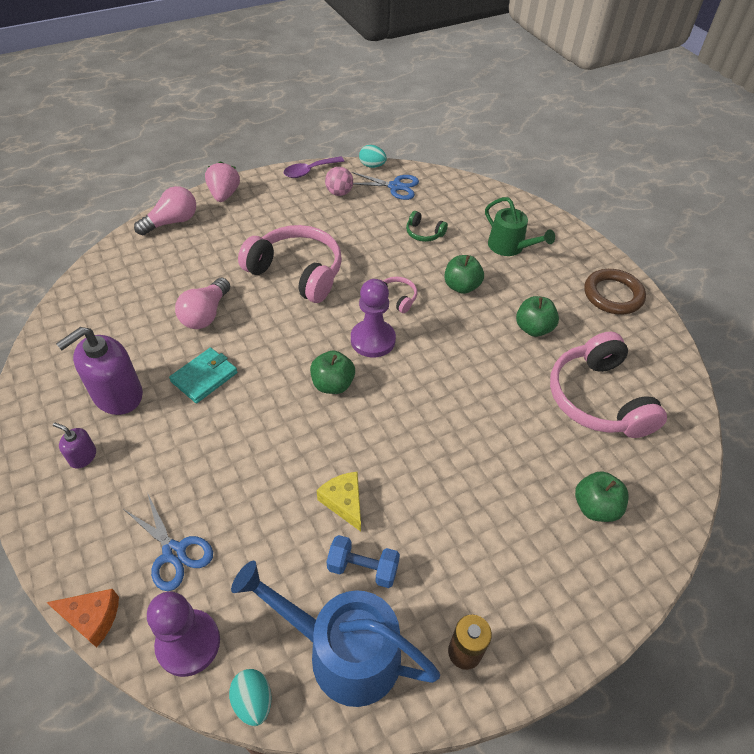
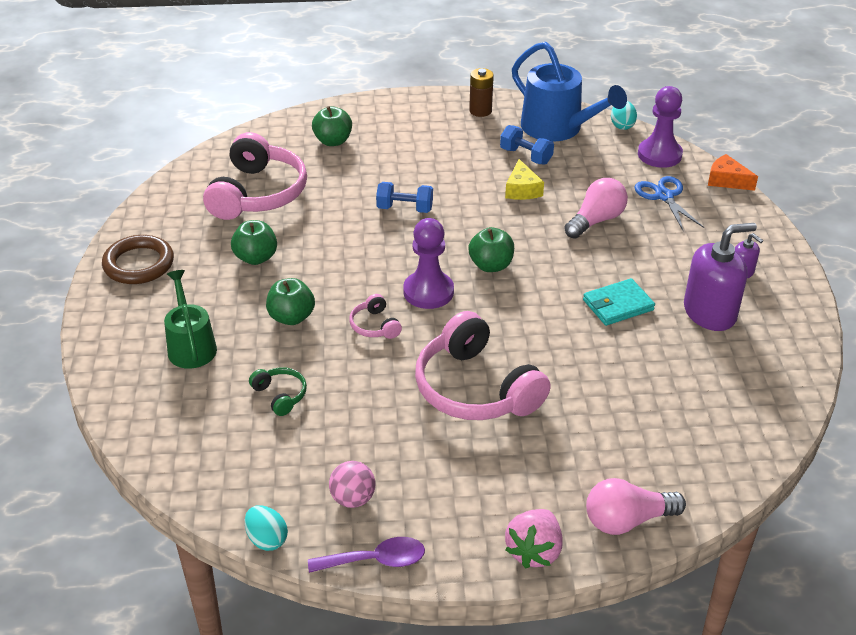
camera: 155 degrees left, 10 degrees down
(206, 314) = (603, 368): pink light bulb -> pink light bulb (596, 220)
(395, 186) = (261, 484): blue scissors -> none
(449, 428) = (405, 209): none -> blue dumbbell

